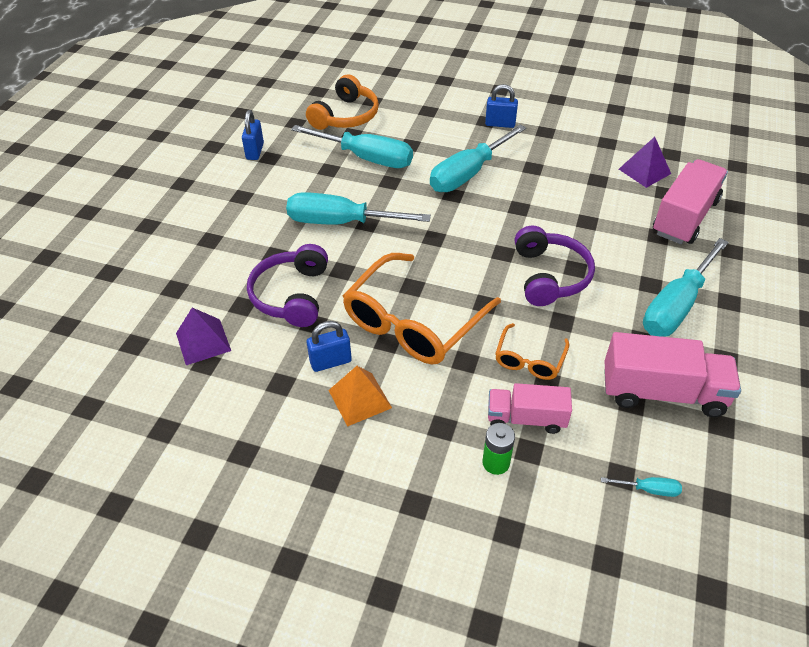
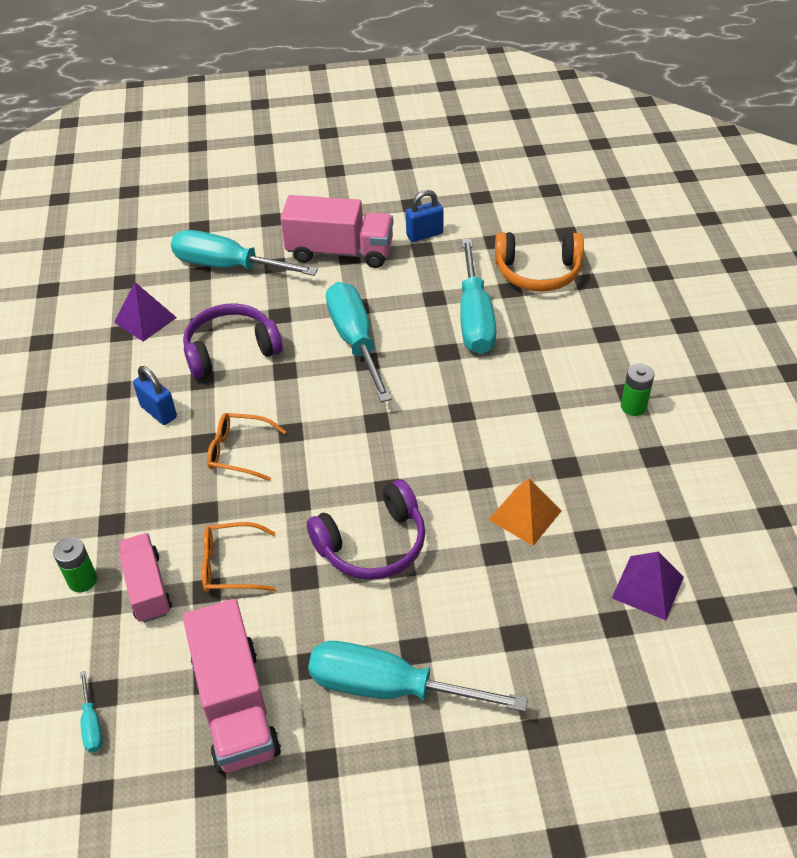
camera: 65 degrees right, 0 degrees up
(360, 399) = (122, 450): orange pyramid -> orange pyramid (525, 515)
(413, 322) = (238, 452): orange glasses -> orange glasses, size x0.50
(468, 174) = (509, 411): turquoise screwdriver -> turquoise screwdriver (228, 266)
(500, 124) = (633, 406): blue padlock -> green battery
(684, 217) = (576, 659): pink truck -> pink truck (340, 252)

